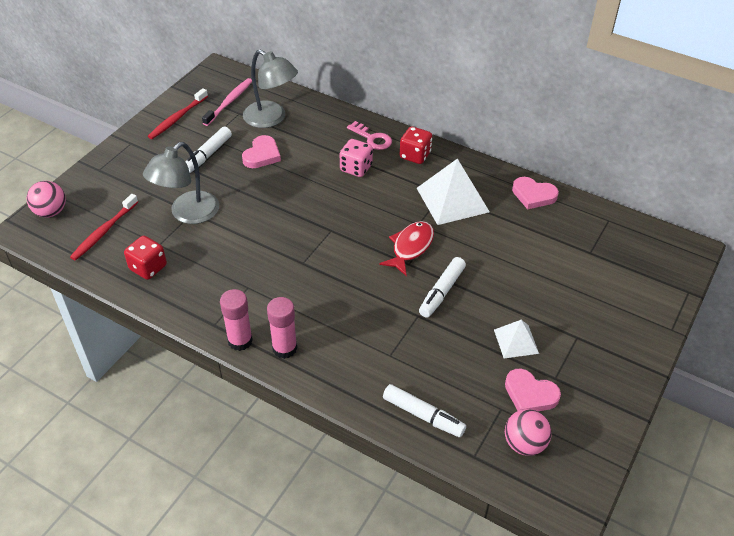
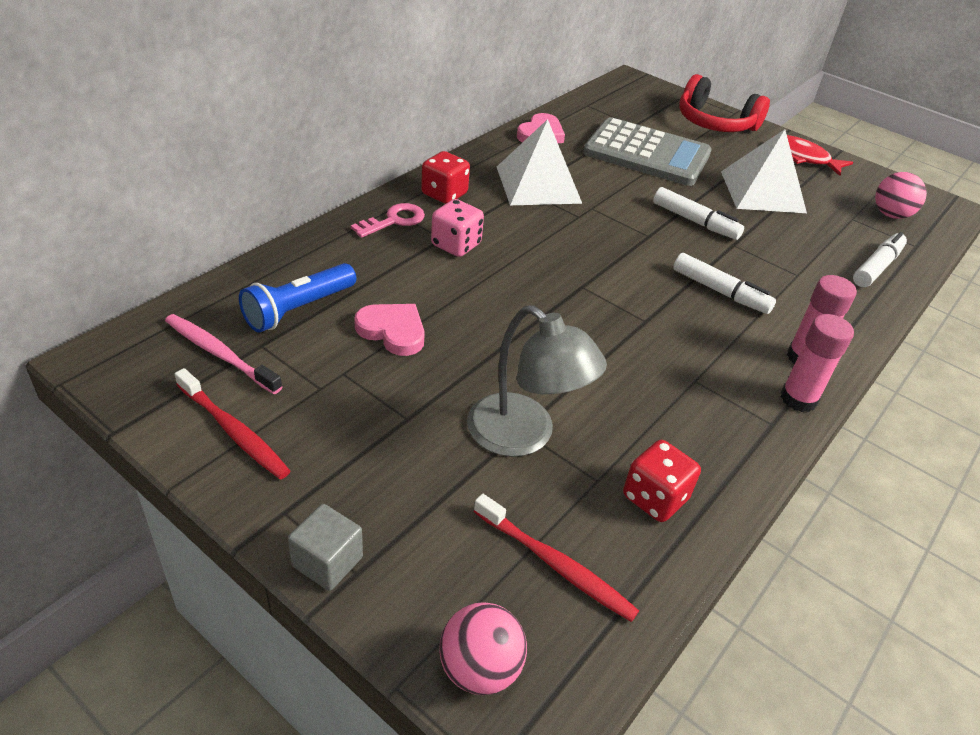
camera: 85 degrees left, 5 degrees down
(104, 160) = (327, 561): none -> grey cube
(208, 155) = (368, 397): white marker -> white marker (720, 292)
(271, 119) = (298, 309): grey lamp -> blue flashlight
(410, 247) = (620, 229): red fish -> red fish (802, 158)
(516, 341) = (762, 191): white pyramid -> white pyramid, size x1.78
(530, 394) = (829, 199): pink heart -> none
(539, 261) = (646, 154): none -> grey calculator
(636, 312) = (715, 123): none -> red headphones

